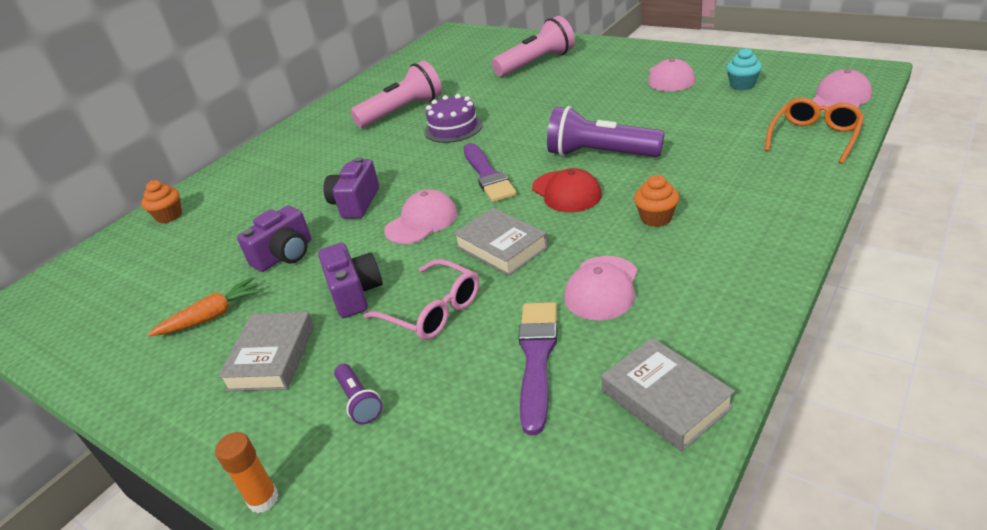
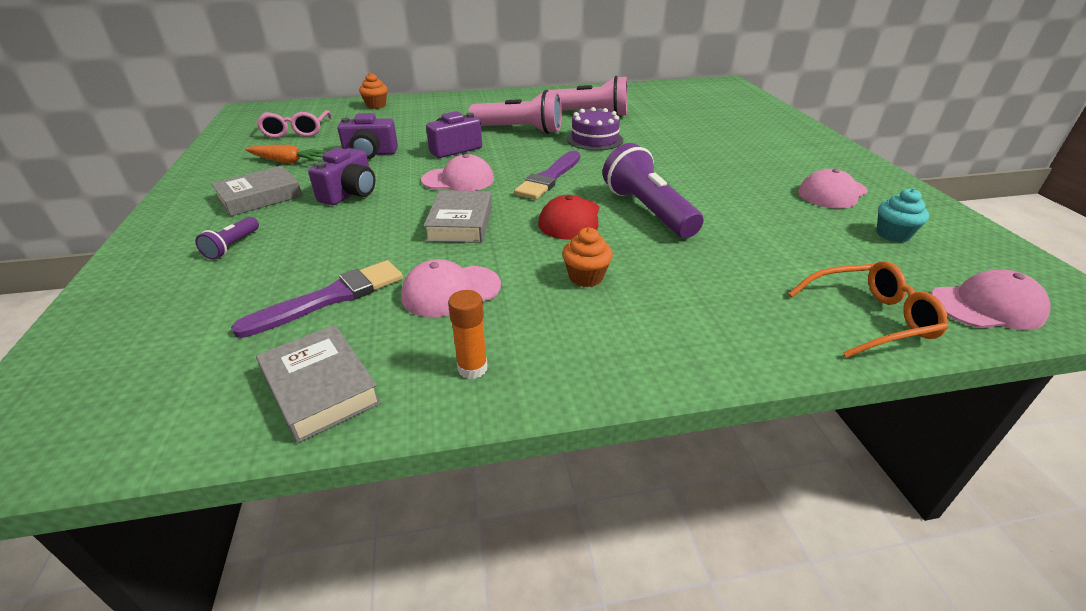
camera: 40 degrees right, 0 degrees up
(263, 499) = (119, 256): orange glue stick -> orange glue stick (472, 368)
(432, 310) = (354, 229): pink glasses -> pink glasses (296, 131)
(536, 63) = (742, 129): pink flashlight -> pink flashlight (520, 130)
(665, 399) = (320, 388): grey book -> grey book turned 45 degrees counterclockwise

